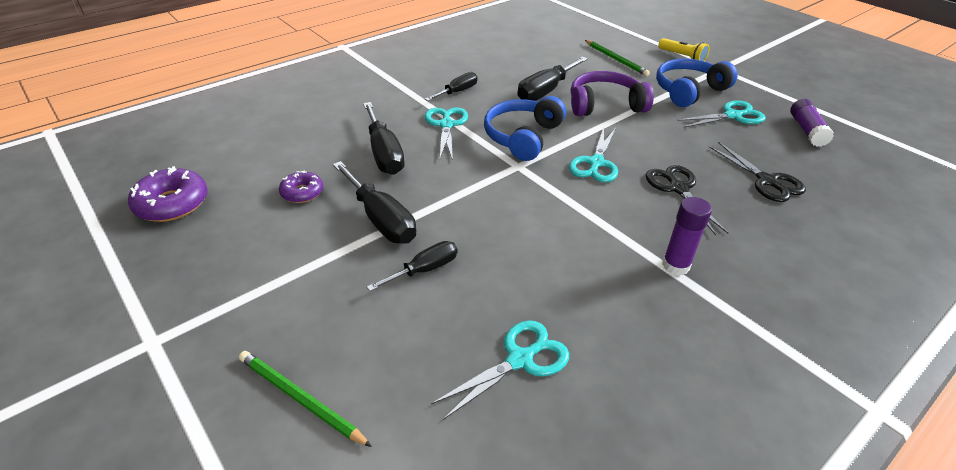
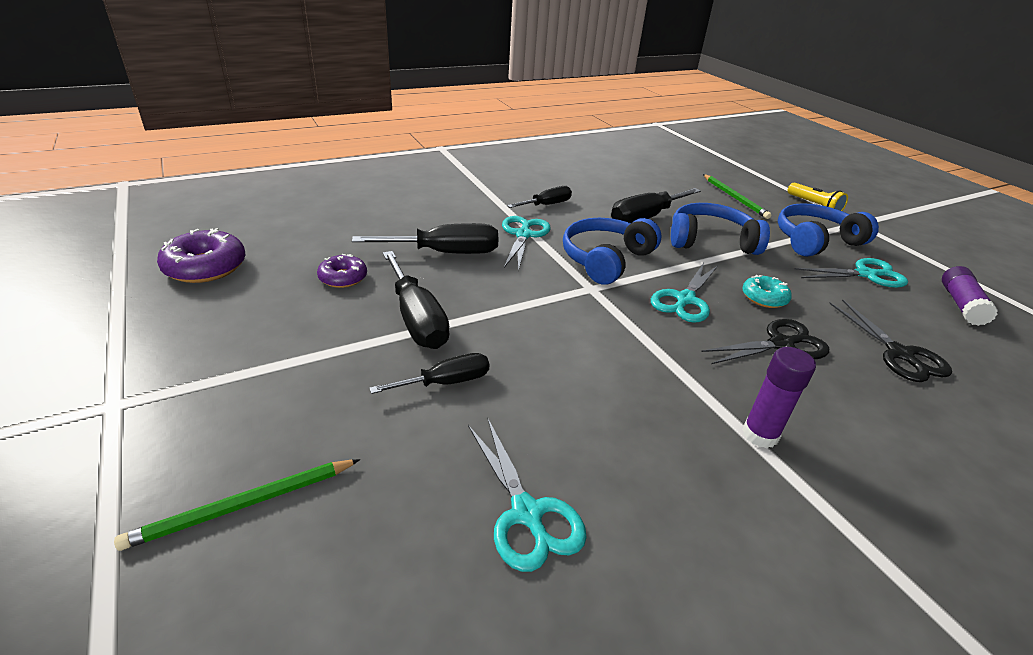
camera: 10 degrees right, 5 degrees down
(300, 399) = (243, 505): green pencil -> green pencil turned 75 degrees counterclockwise
(384, 153) = (445, 253): black screwdriver -> black screwdriver turned 90 degrees counterclockwise
(520, 359) = (527, 513): turquoise scissors -> turquoise scissors turned 90 degrees clockwise
(605, 105) = (711, 241): purple headphones -> blue headphones
(657, 150) = (764, 298): none -> turquoise donut
(678, 188) = (781, 344): black scissors -> black scissors turned 75 degrees clockwise

